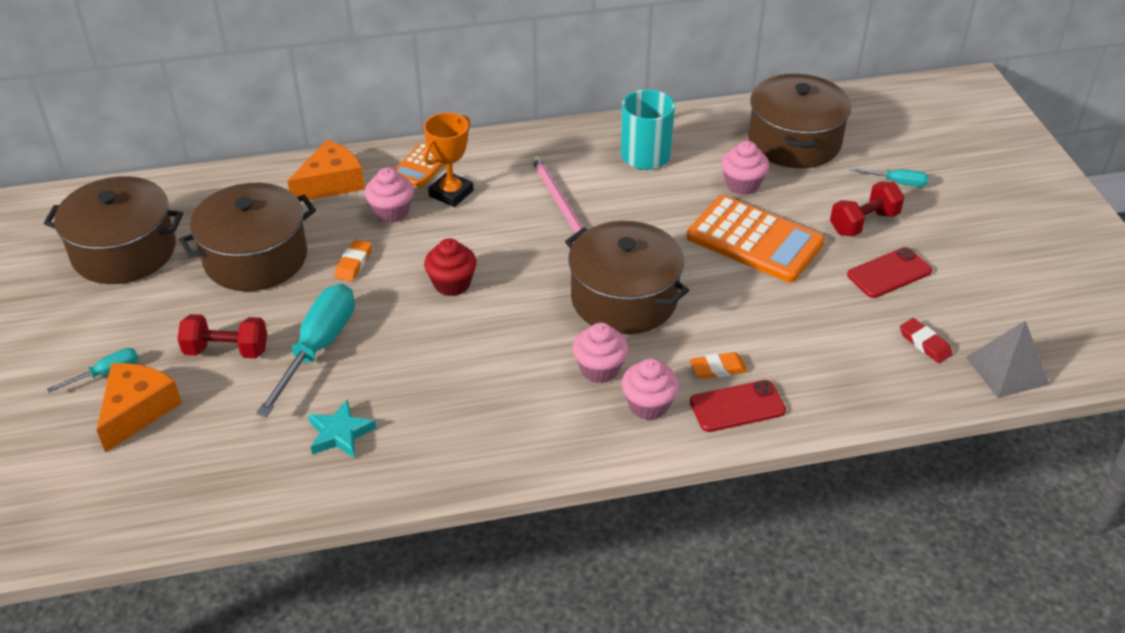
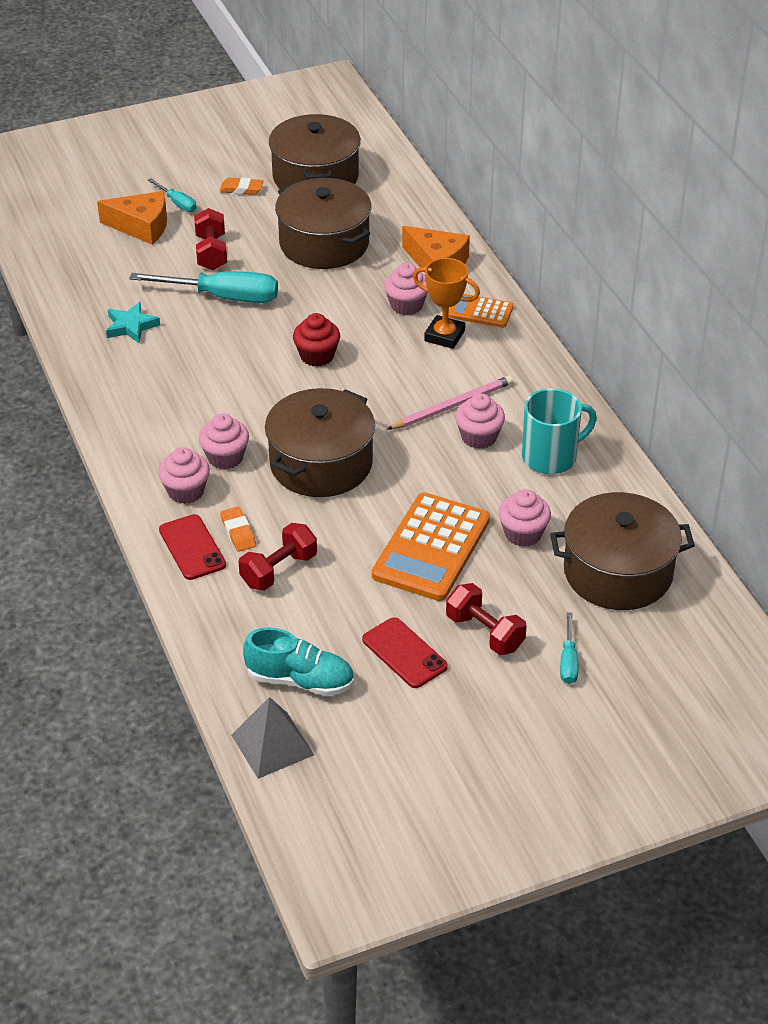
camera: 80 degrees right, 0 degrees up
(353, 263) = (330, 296): orange eraser -> orange eraser (241, 189)
(608, 192) = (479, 437): none -> pink cupcake
(776, 344) = (279, 570): none -> red dumbbell
(924, 343) = (300, 680): red eraser -> turquoise shoe

